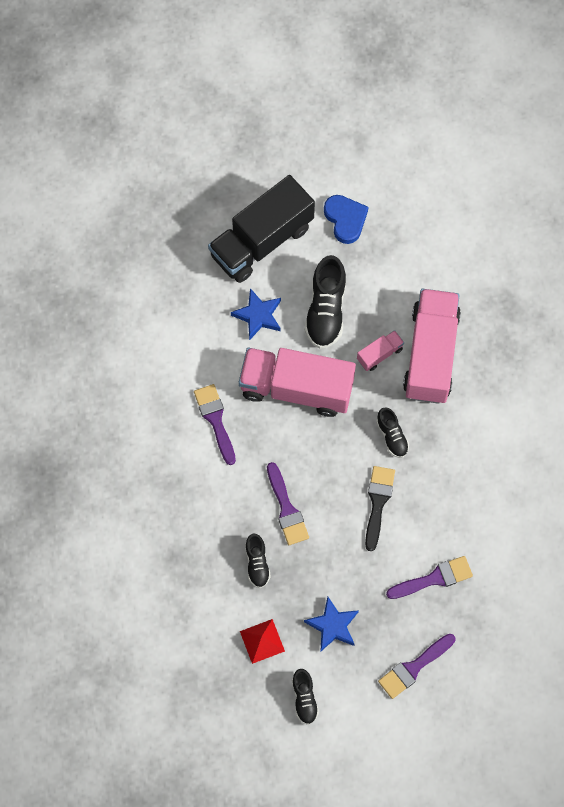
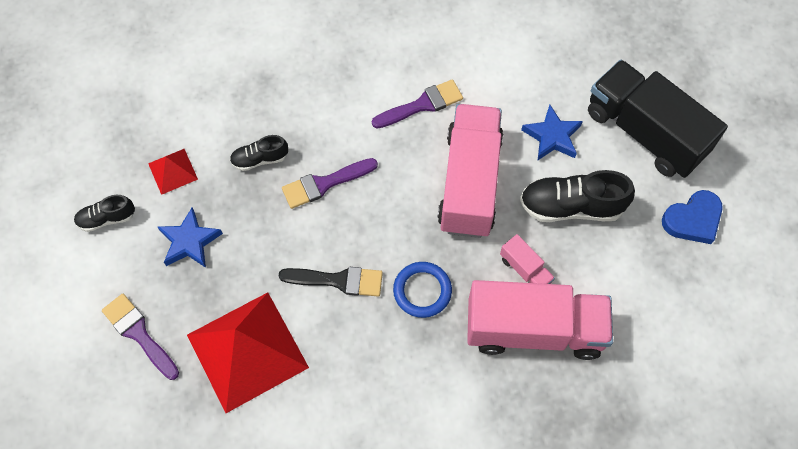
camera: 85 degrees right, 5 degrees down
(392, 436) = (422, 291): black shoe -> blue ring
(434, 578) = (247, 350): purple brush -> red pyramid

